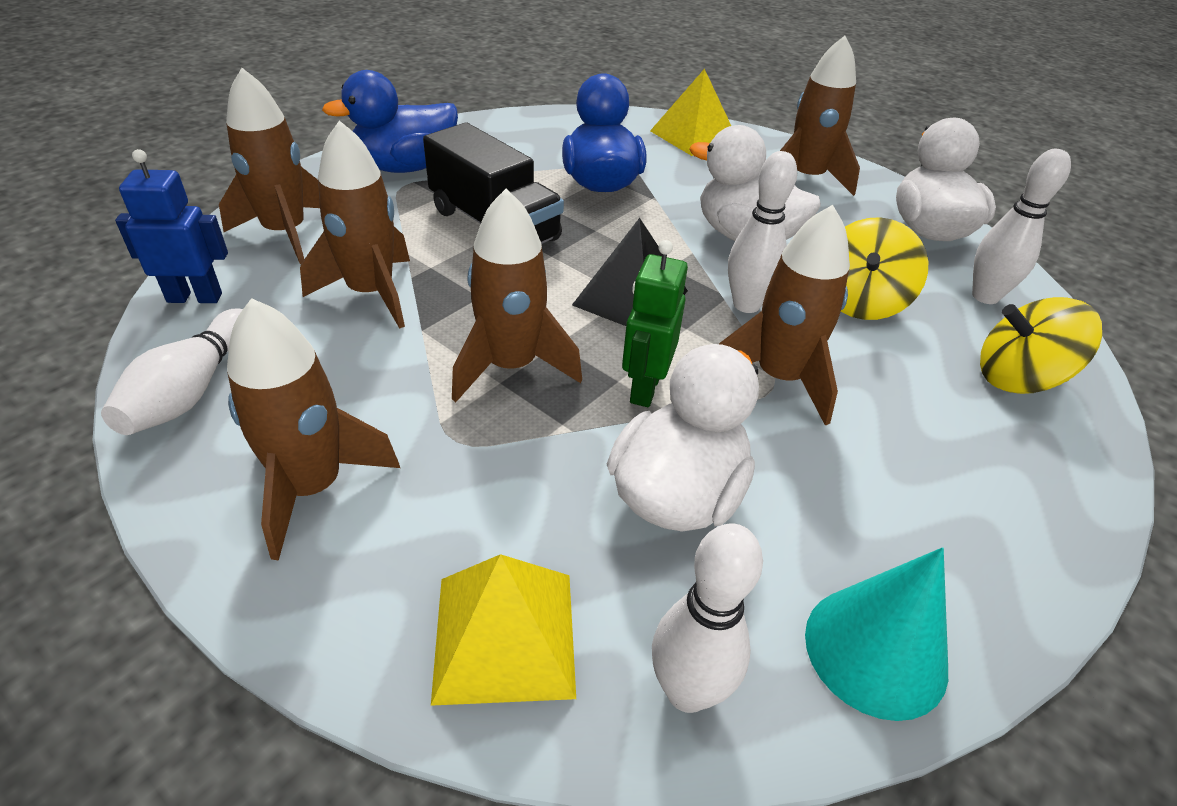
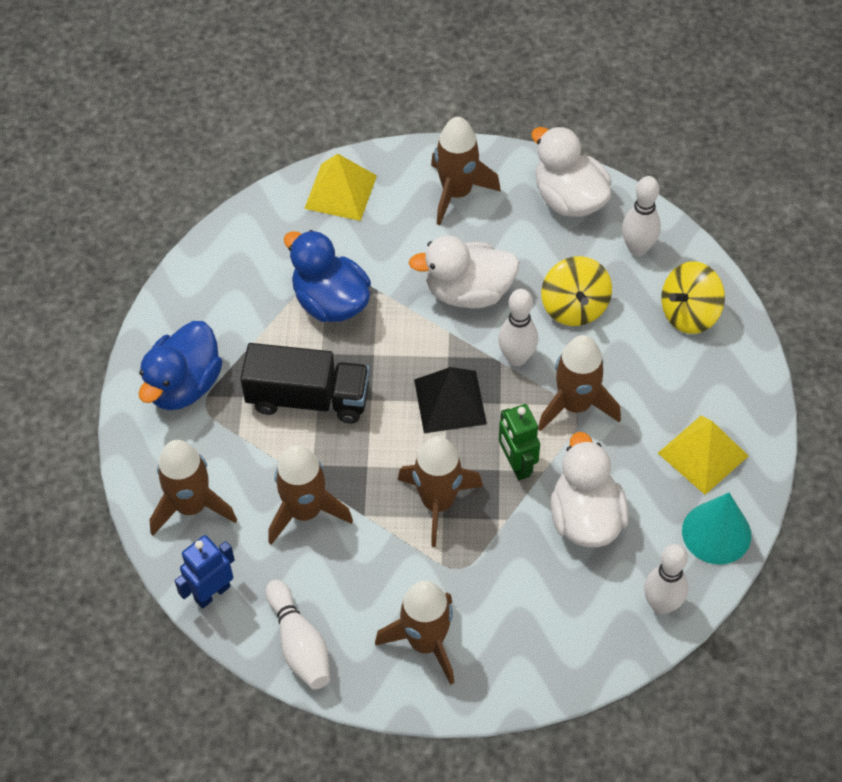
camera: 35 degrees left, 15 degrees up
(505, 635) = (577, 638): yellow pyramid -> yellow pyramid (703, 454)

